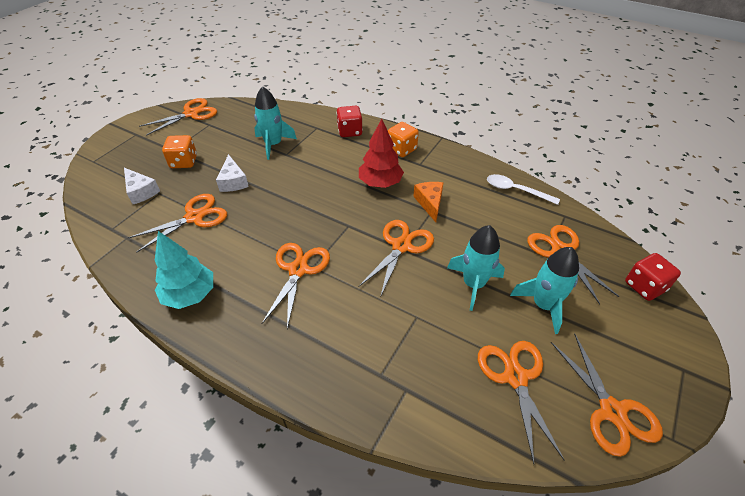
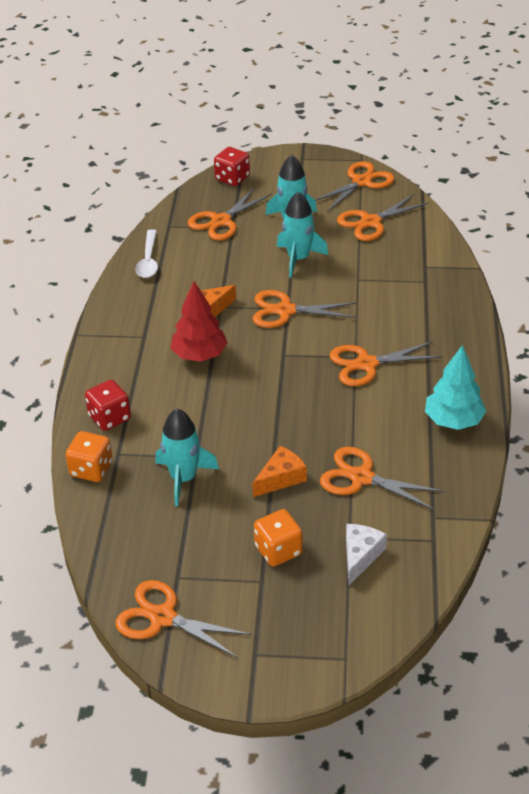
camera: 115 degrees left, 5 degrees down
(233, 181) = (281, 478): white cheese -> orange cheese
(401, 149) = (123, 359): orange dice -> orange dice (91, 469)

